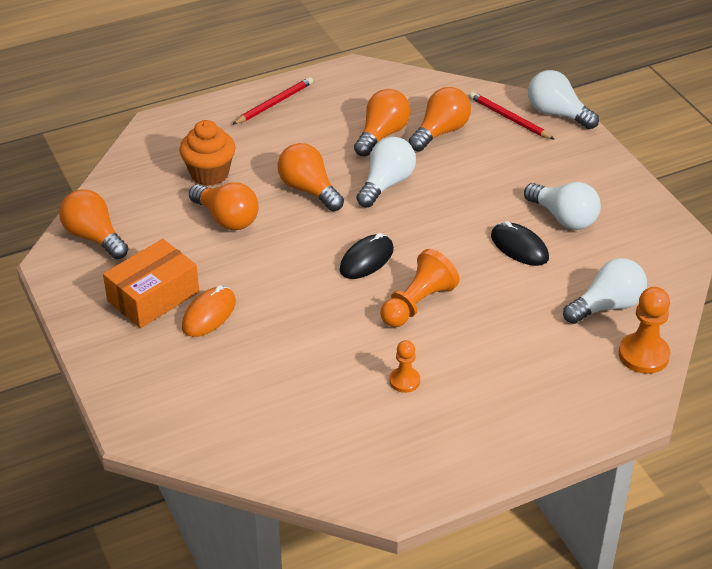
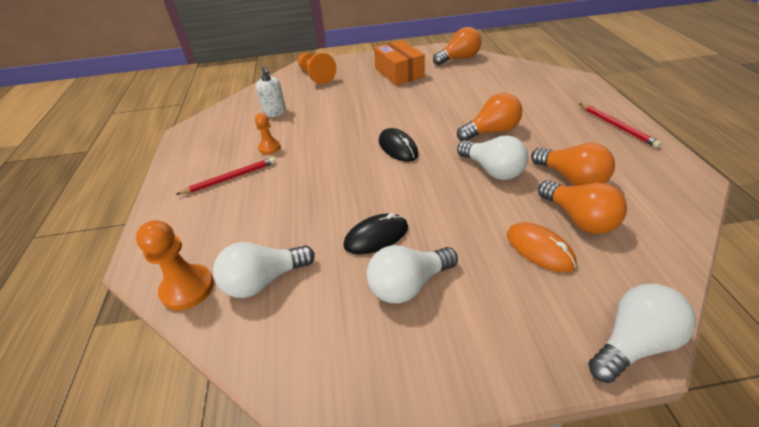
camera: 110 degrees right, 0 degrees up
(209, 174) = (517, 94): orange cupcake -> none
(209, 314) = (374, 87): orange mouse -> orange mouse (539, 249)
(226, 218) = (464, 97): orange light bulb -> none
(311, 410) = (275, 112): none -> white soap dispenser
(417, 303) = (338, 164): orange pawn -> orange pawn (316, 76)
(509, 118) = (613, 285): red pencil -> red pencil (230, 178)
(607, 306) = (264, 280): white light bulb -> white light bulb turned 75 degrees clockwise

